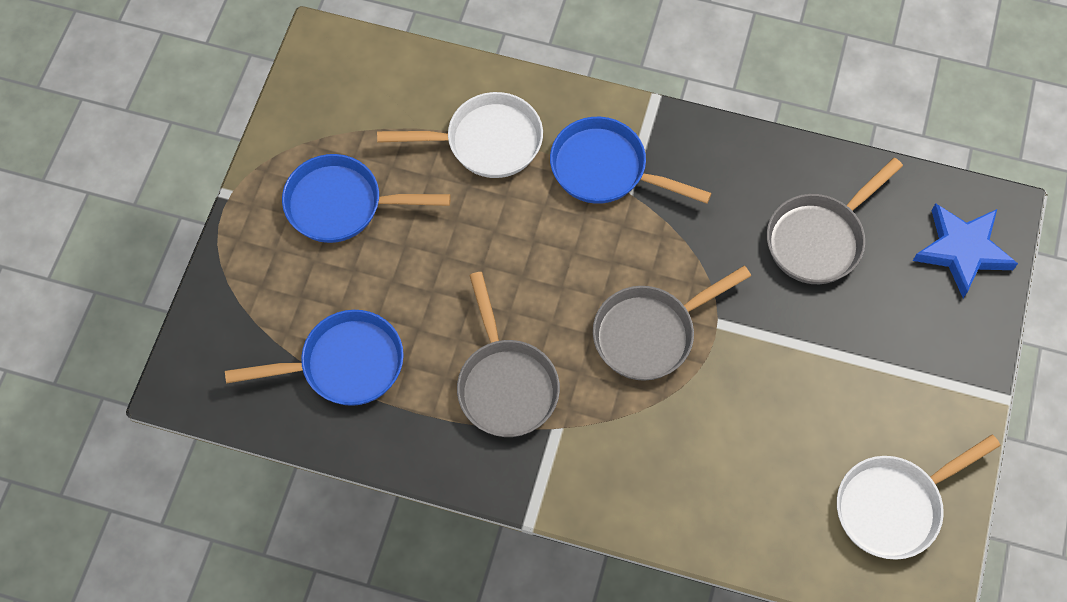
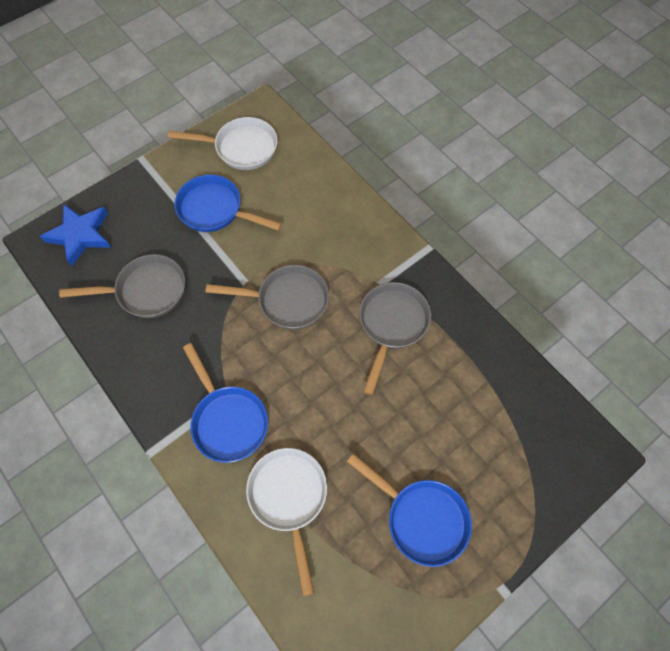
camera: 145 degrees left, 0 degrees up
(344, 364) = (484, 399): blue pan -> blue pan (215, 210)
(486, 141) = (289, 498): white pan -> white pan turned 45 degrees clockwise

